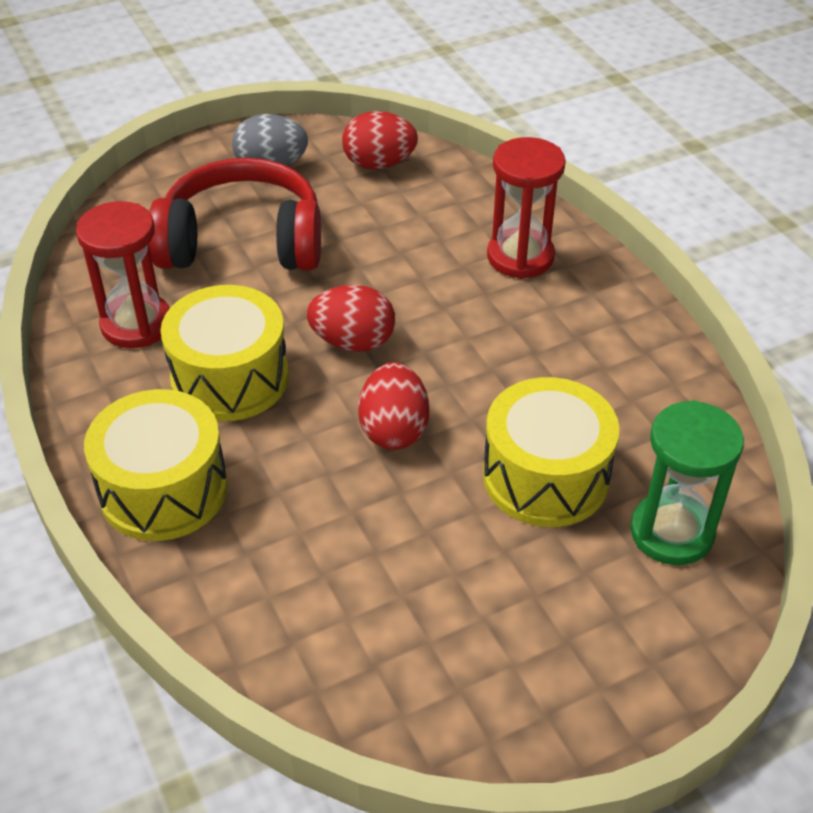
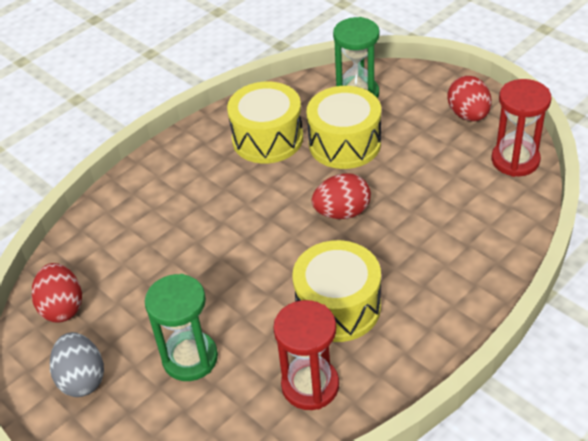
camera: 105 degrees left, 0 degrees up
(163, 489) = (448, 301): yellow drum -> yellow drum (267, 138)
(242, 242) = (190, 358): red headphones -> green hourglass
(353, 342) = (274, 255): red egg -> red egg (468, 115)
(520, 257) = (156, 198): red hourglass -> red hourglass (515, 160)

